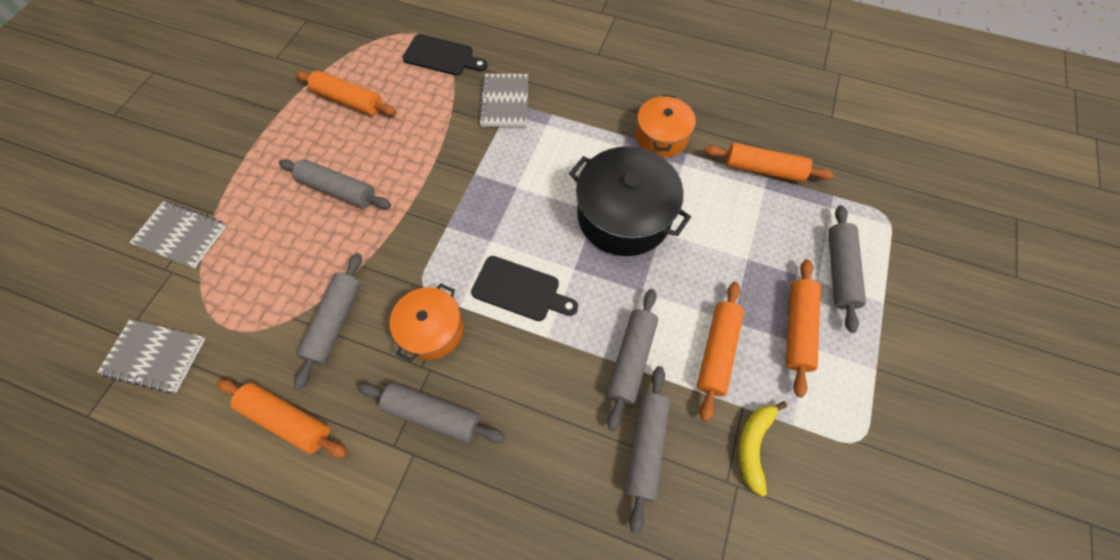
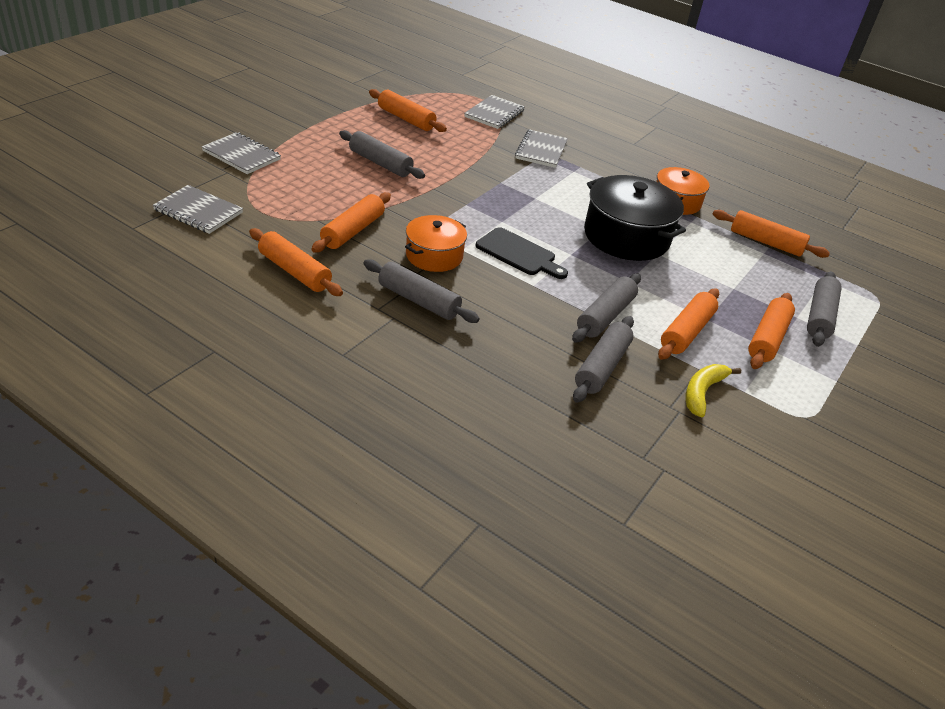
camera: 10 degrees right, 25 degrees down
(335, 322) = (353, 231): grey rolling pin -> orange rolling pin
(442, 56) = (494, 114): black cutting board -> grey notebook

